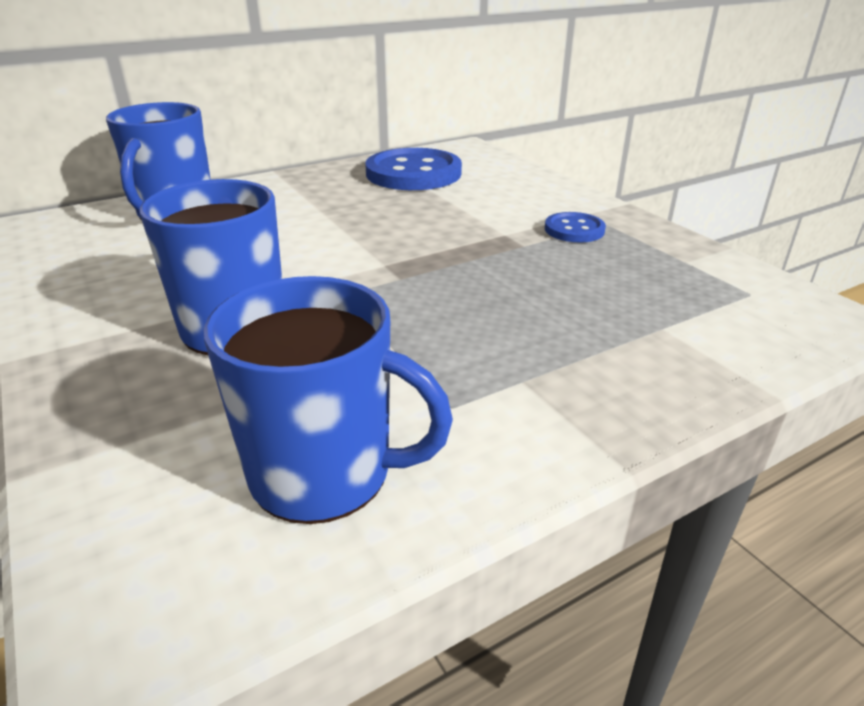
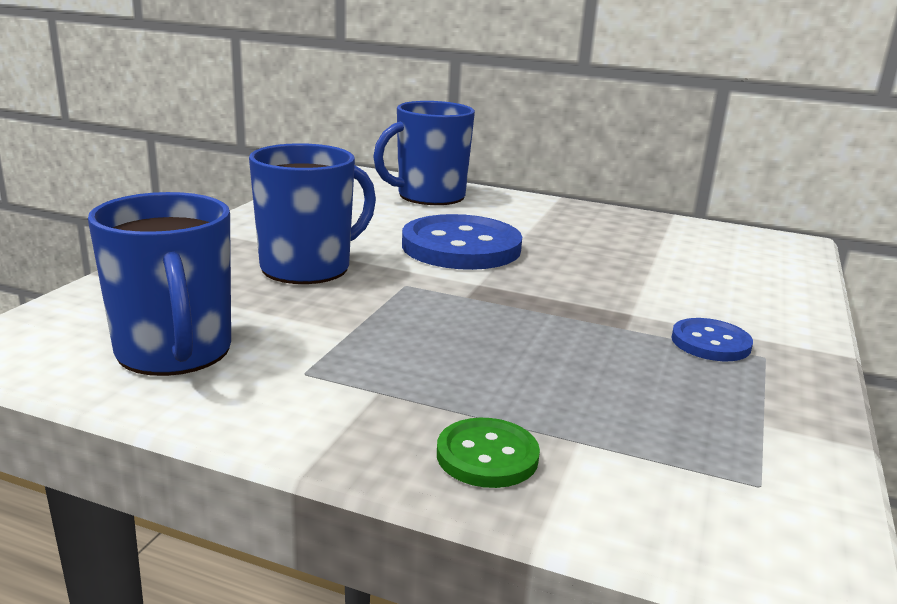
camera: 50 degrees right, 10 degrees down
(413, 173) = (672, 241): blue button -> blue button (461, 247)
(660, 370) = (487, 456): none -> green button

